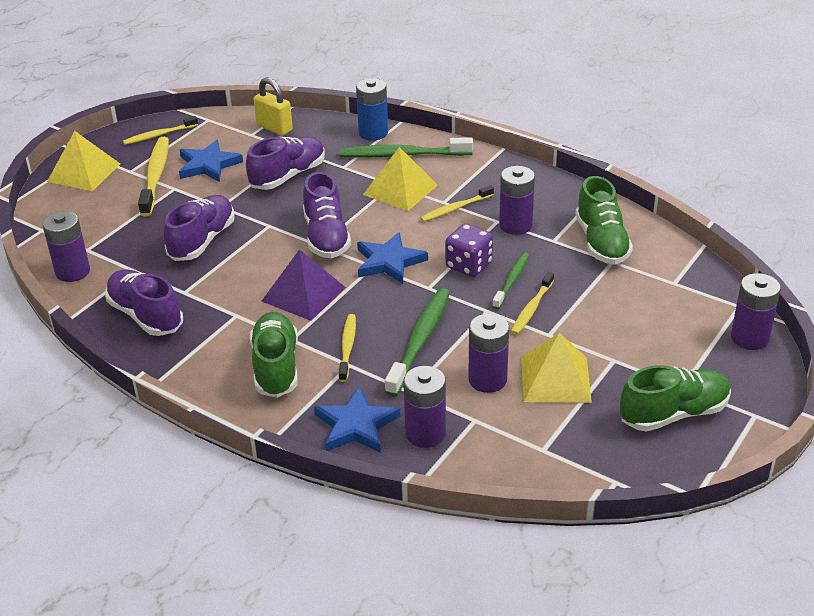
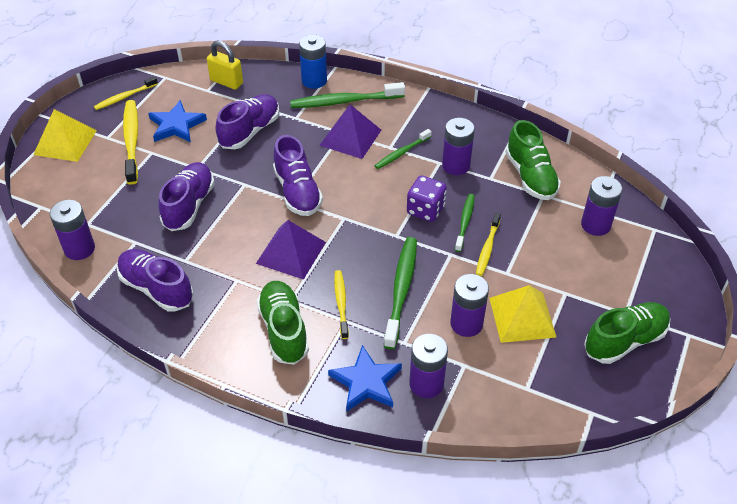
camera: 10 degrees left, 10 degrees up
(389, 262) = (357, 212): blue star -> none
(400, 189) = (350, 137): yellow pyramid -> purple pyramid
(455, 208) = (401, 153): yellow toothbrush -> green toothbrush
(749, 338) = (669, 260): purple battery -> purple battery (595, 225)

